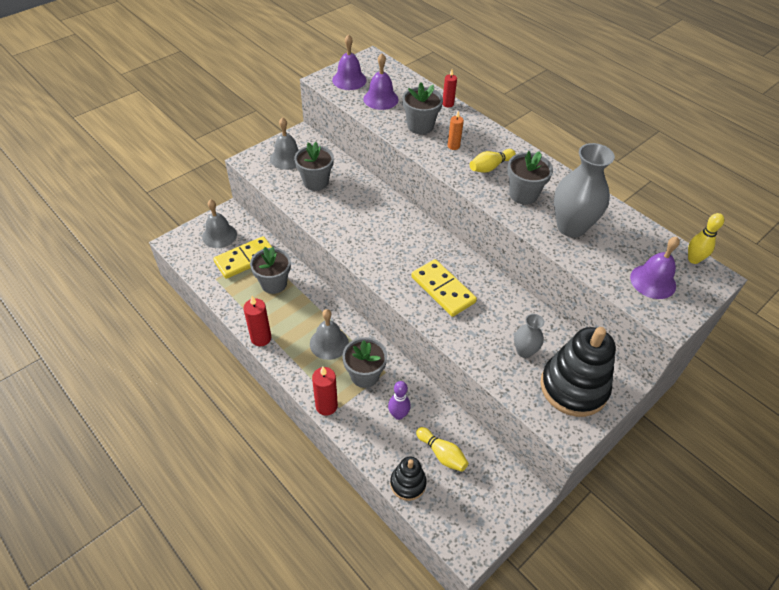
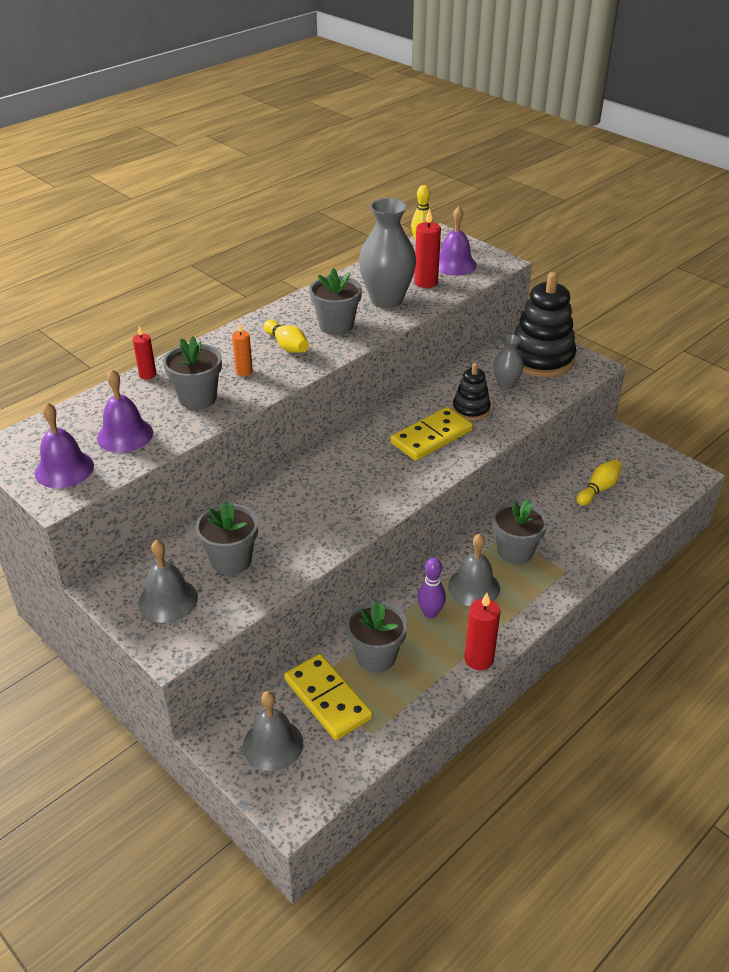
camera: 90 degrees left, 10 degrees down
(326, 406) = (567, 583): red candle -> red candle (426, 282)
(398, 415) = (561, 522): purple bowling pin -> purple bowling pin (430, 613)
(408, 483) = (640, 513): black stacking toy -> black stacking toy (471, 409)

